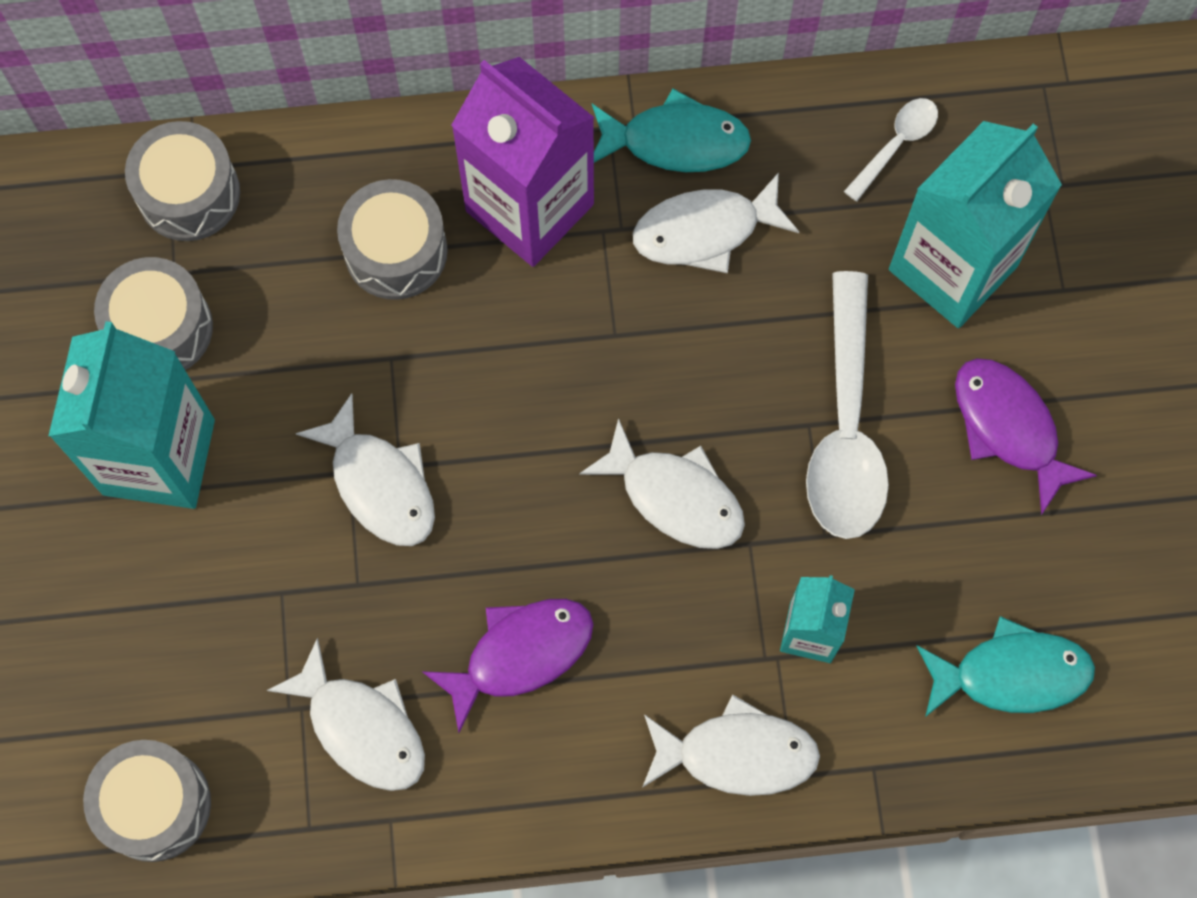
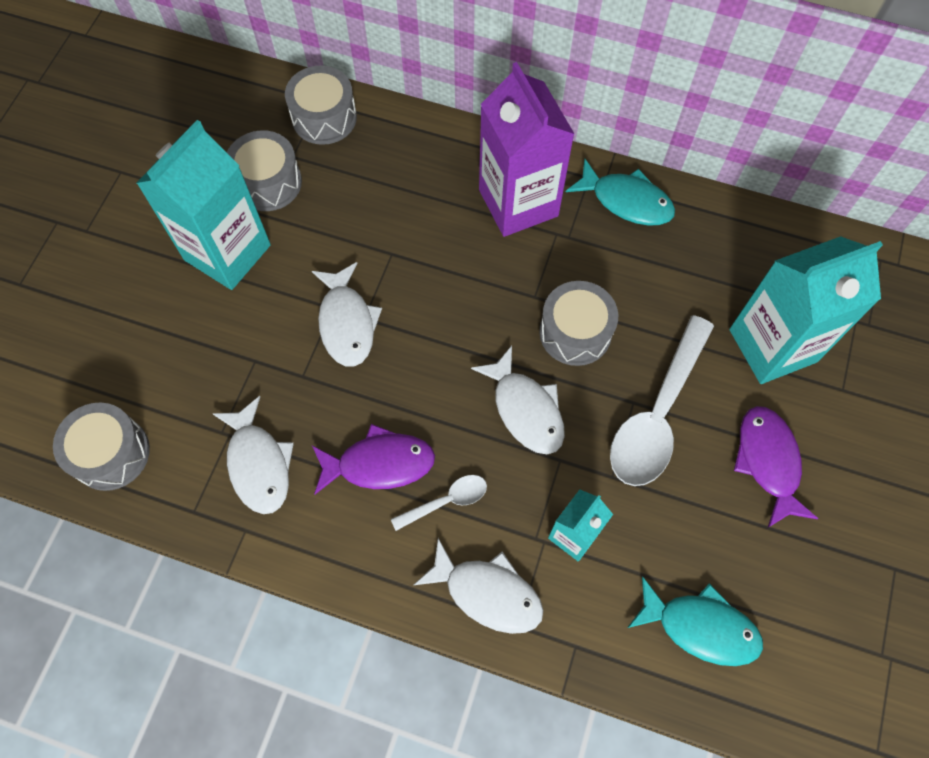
camera: 25 degrees right, 5 degrees down
(396, 251) = (426, 195): grey drum -> grey drum (575, 332)
(705, 231) = (620, 259): white fish -> none
(896, 144) = (767, 257): white spoon -> white spoon (446, 501)

